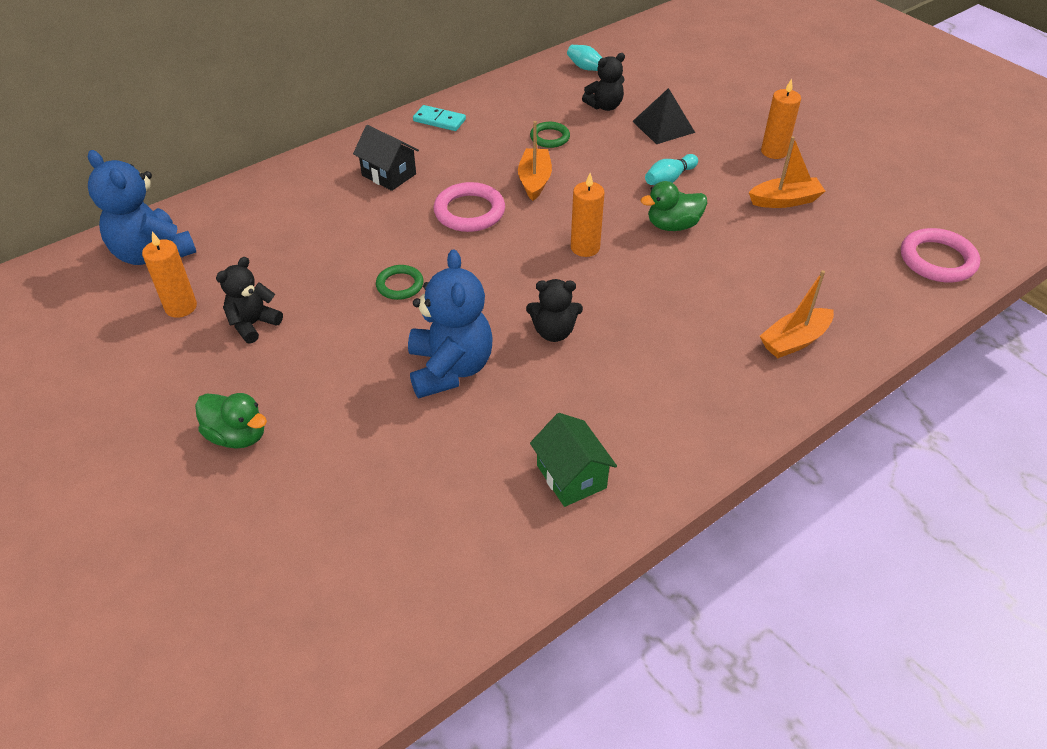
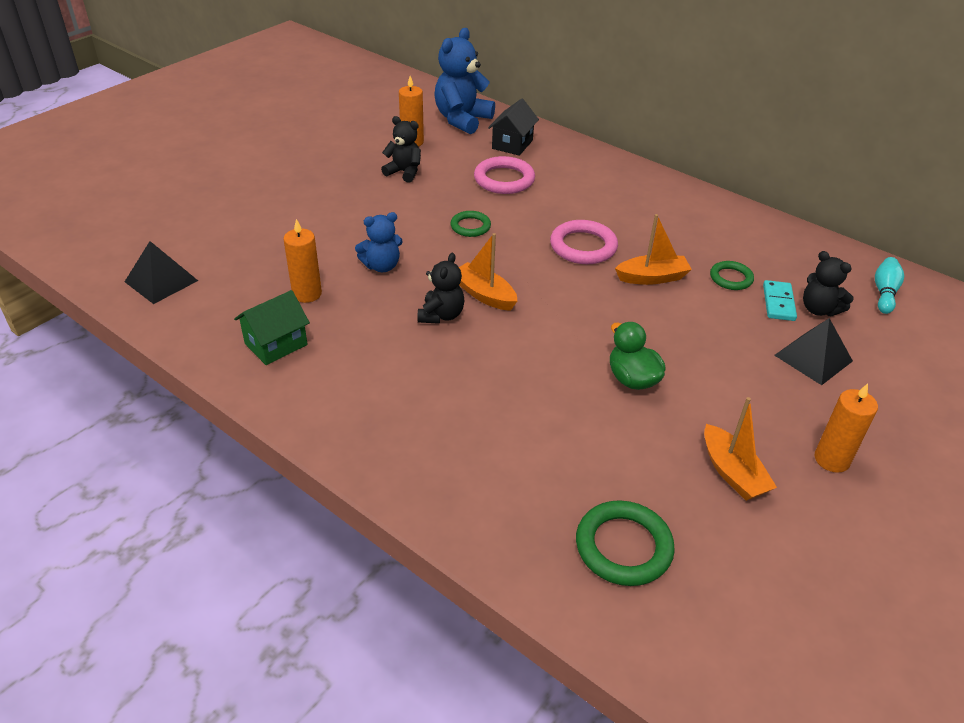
camera: 75 degrees right, 5 degrees down
(237, 435) = (297, 189): green duck -> none
(389, 175) = (610, 197): black house -> black house (512, 144)
(406, 600) = (161, 281): none -> black pyramid
(439, 120) = (710, 209): turquoise domino -> turquoise domino (778, 303)
(450, 368) = (381, 266): blue teddy bear -> blue teddy bear, size x0.59
(554, 332) = (441, 315): black teddy bear -> black teddy bear turned 150 degrees counterclockwise
(585, 247) = (566, 321): orange candle -> orange candle (307, 294)
(669, 179) = (713, 370): turquoise bowling pin -> none
(794, 341) = (482, 486): orange boat -> orange boat (484, 295)
(858, 273) = (623, 547): none -> green ring
(937, 260) = (691, 639): pink ring -> pink ring (504, 179)

